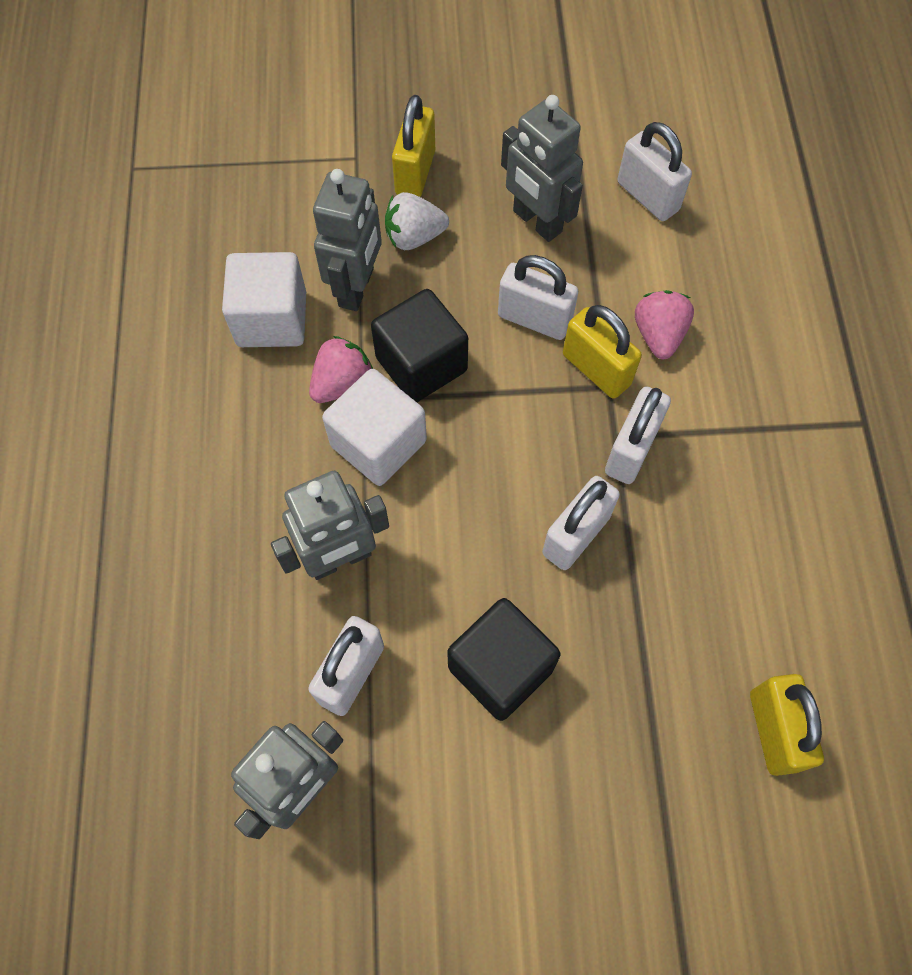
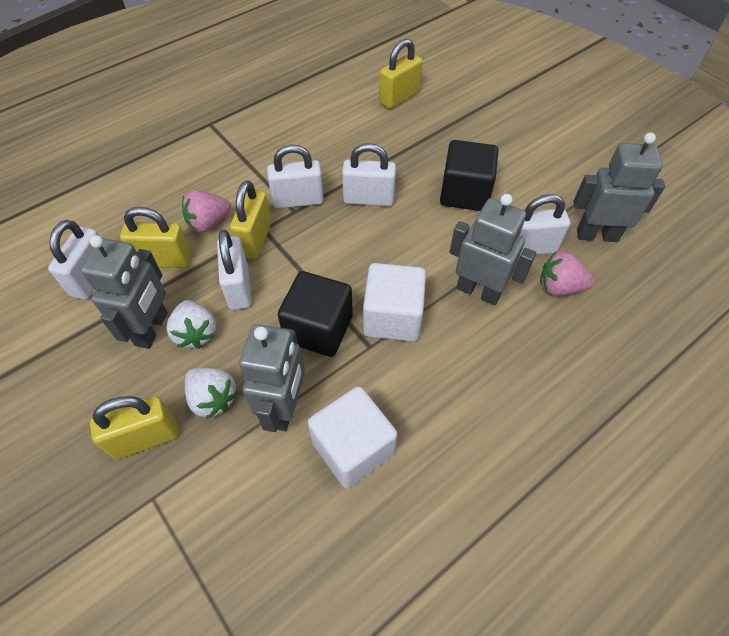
camera: 125 degrees left, 10 degrees down
(342, 383) = (368, 365): pink strawberry -> pink strawberry (559, 287)
(357, 287) = (285, 408): grey robot -> grey robot turned 120 degrees clockwise
(502, 255) = (196, 333): none -> white strawberry
(627, 267) = (164, 260): none -> yellow padlock

